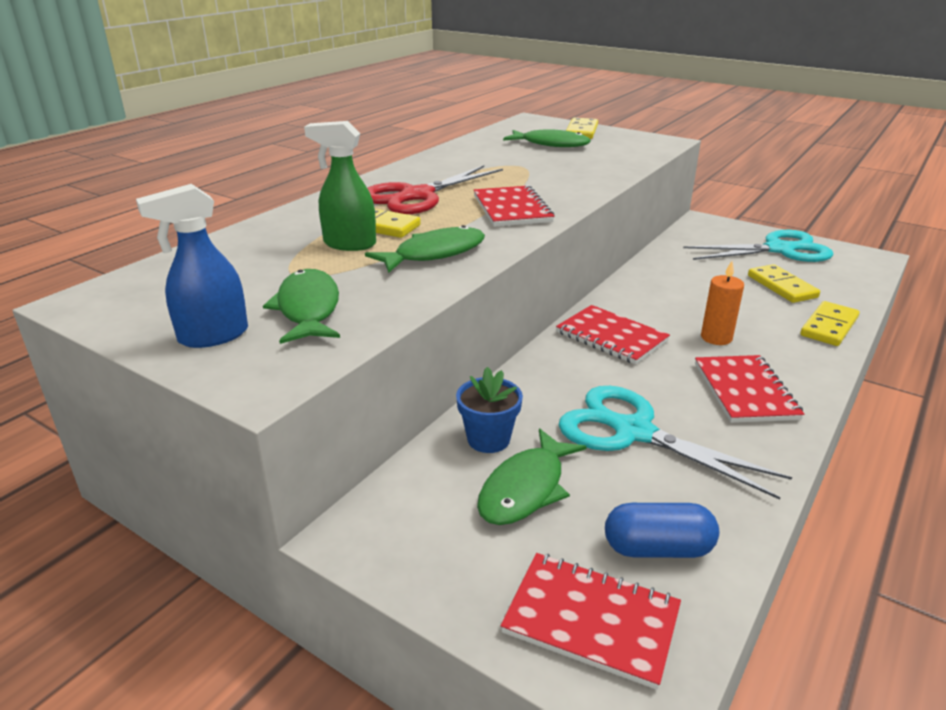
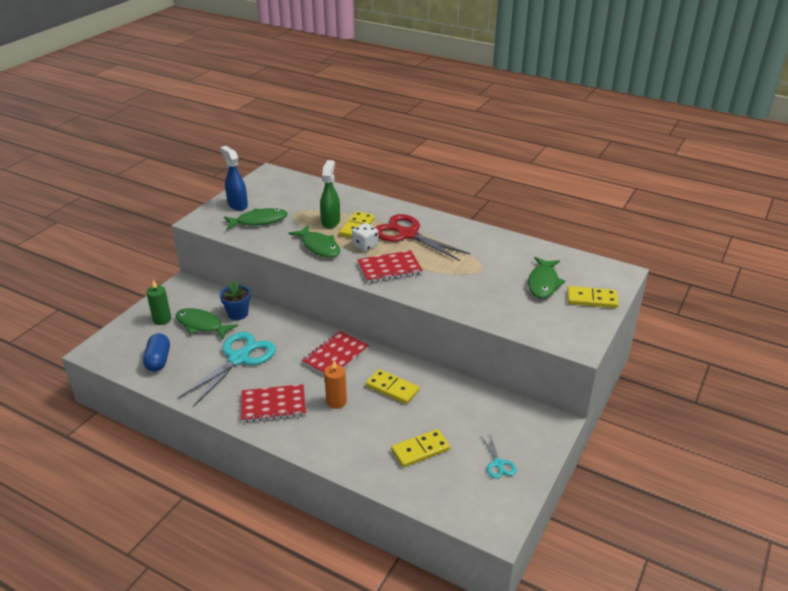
camera: 85 degrees right, 5 degrees up
(442, 221) = (365, 246): none -> white dice
(500, 560) = (162, 319): none -> green candle
(591, 620) = (127, 341): red notebook -> none
(779, 249) = (498, 464): turquoise scissors -> turquoise scissors, size x0.45
(829, 326) = (355, 462): yellow domino -> yellow domino (392, 388)

